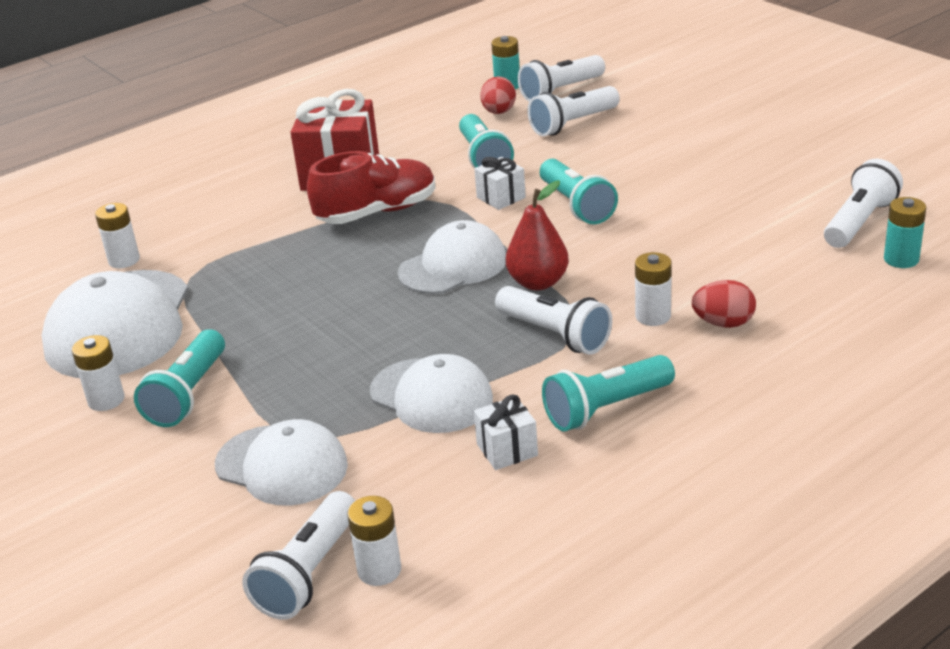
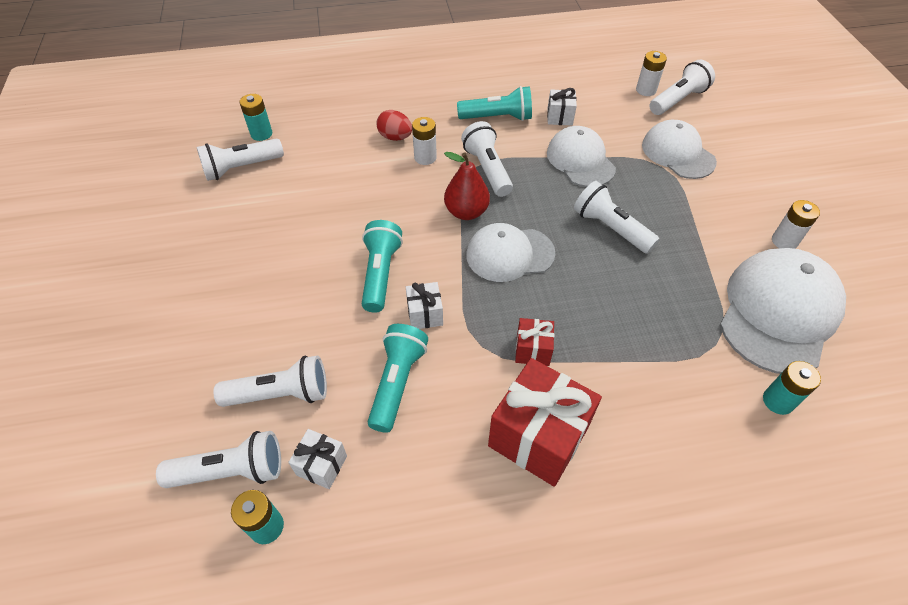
camera: 155 degrees left, 20 degrees up
(124, 260) = (778, 401): white battery -> turquoise battery
(188, 394) = (727, 222): turquoise flashlight -> none
(346, 332) = (610, 228): none -> white flashlight
(377, 212) = (532, 350): red shoe -> red gift
(499, 112) = (322, 465): red egg -> white gift

